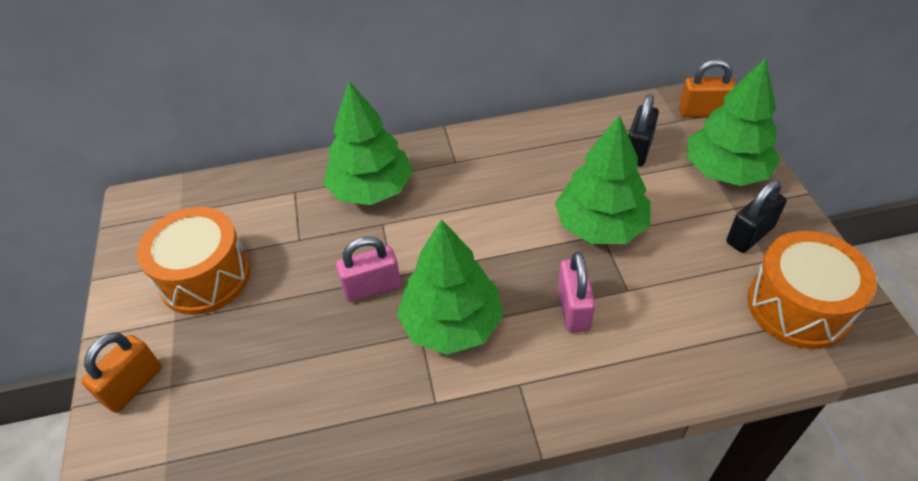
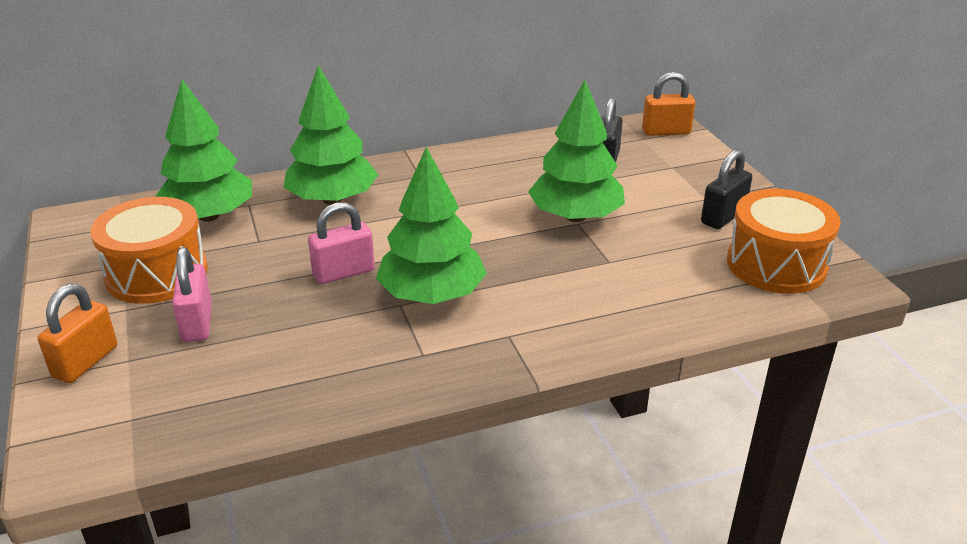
camera: 10 degrees left, 15 degrees down
(573, 309) = (556, 277): pink padlock -> pink padlock (197, 323)
(725, 171) = (694, 173): green tree -> green tree (209, 216)

